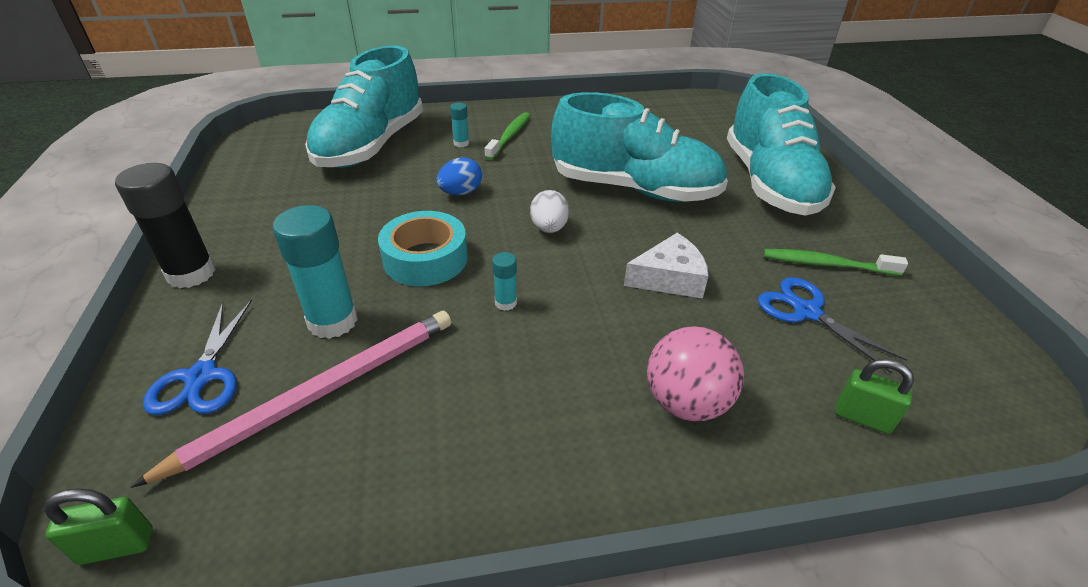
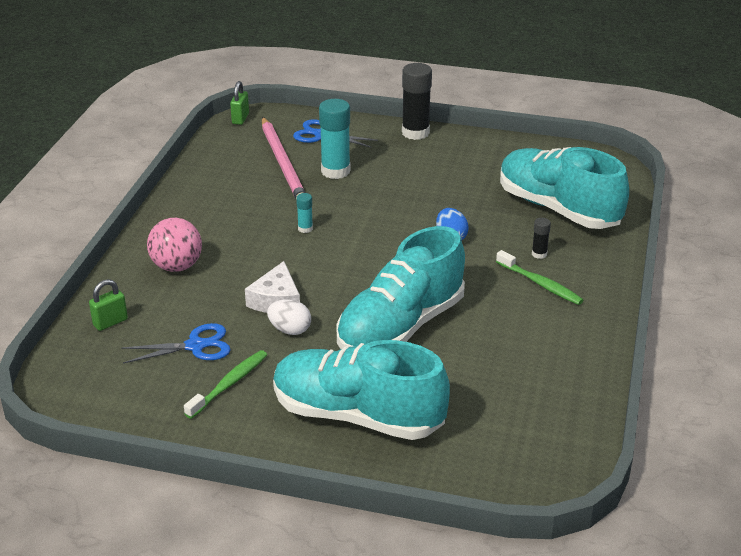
camera: 115 degrees right, 5 degrees down
(425, 259) = (373, 208): turquoise tape -> none
(461, 143) = (539, 254): turquoise glue stick -> black glue stick
(549, 228) = (373, 266): white egg -> white egg (290, 330)

